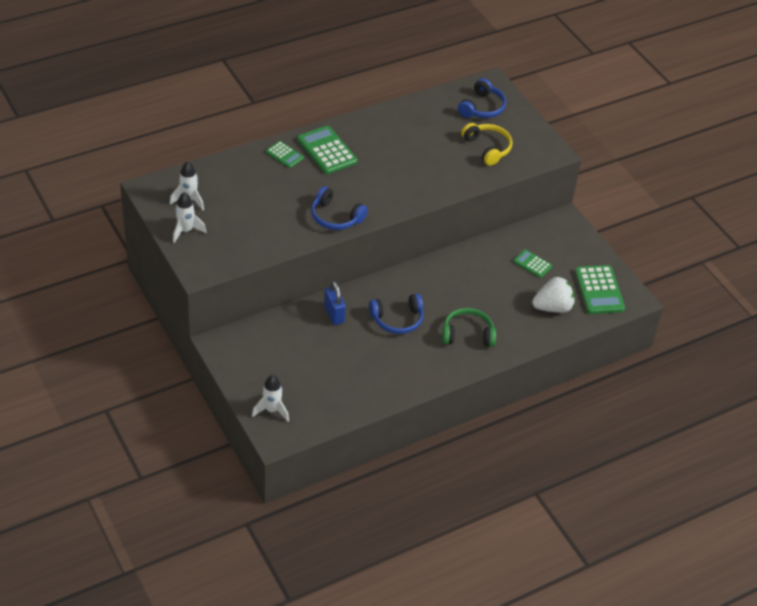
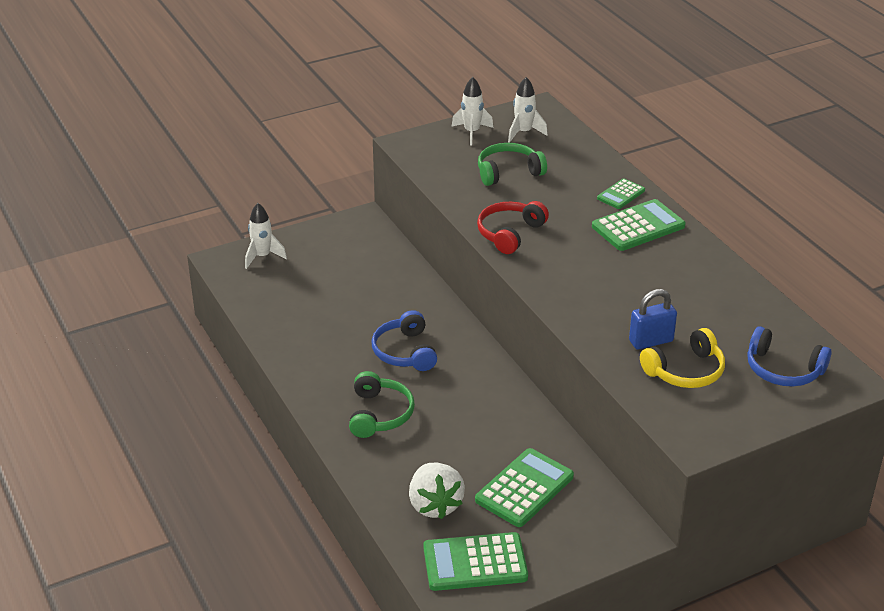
camera: 95 degrees right, 10 degrees down
(249, 213) = (508, 172): none -> green headphones
(334, 314) = (412, 300): blue padlock -> blue padlock (651, 341)
(335, 217) = (509, 233): blue headphones -> red headphones
(532, 264) = (524, 488): green calculator -> green calculator, size x1.75

